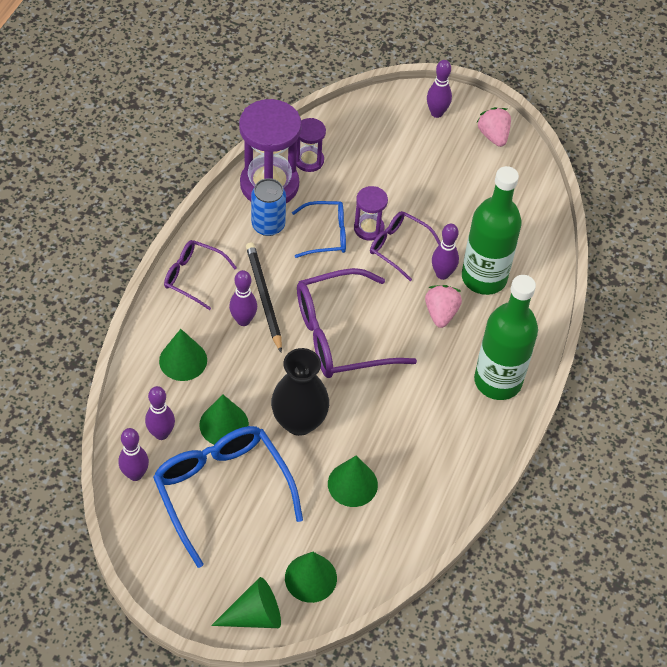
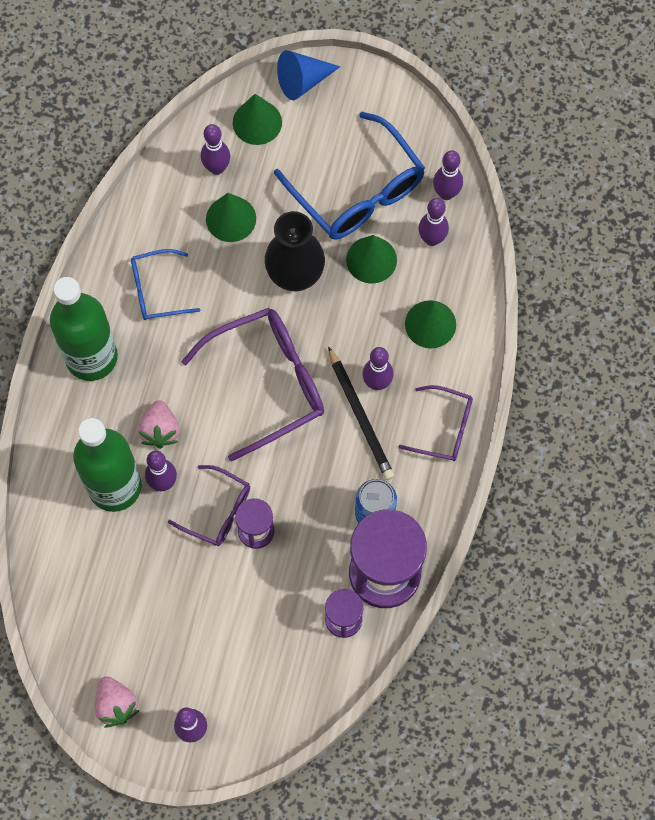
camera: 175 degrees right, 15 degrees up
(254, 615) = (303, 81): green cone -> blue cone
(326, 234) = (304, 513): blue glasses -> blue glasses (156, 290)
(359, 536) = (217, 168): none -> purple bowling pin

